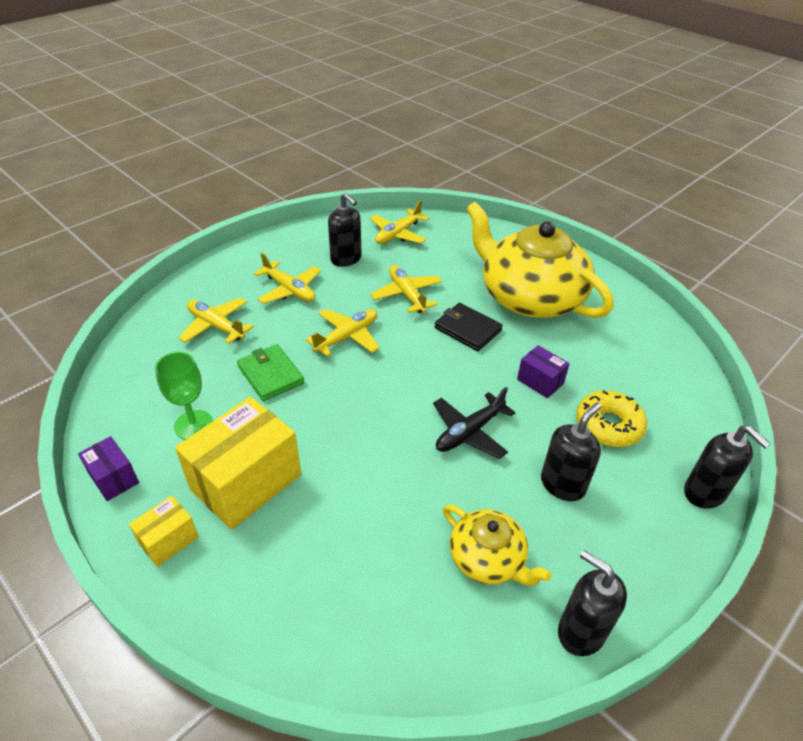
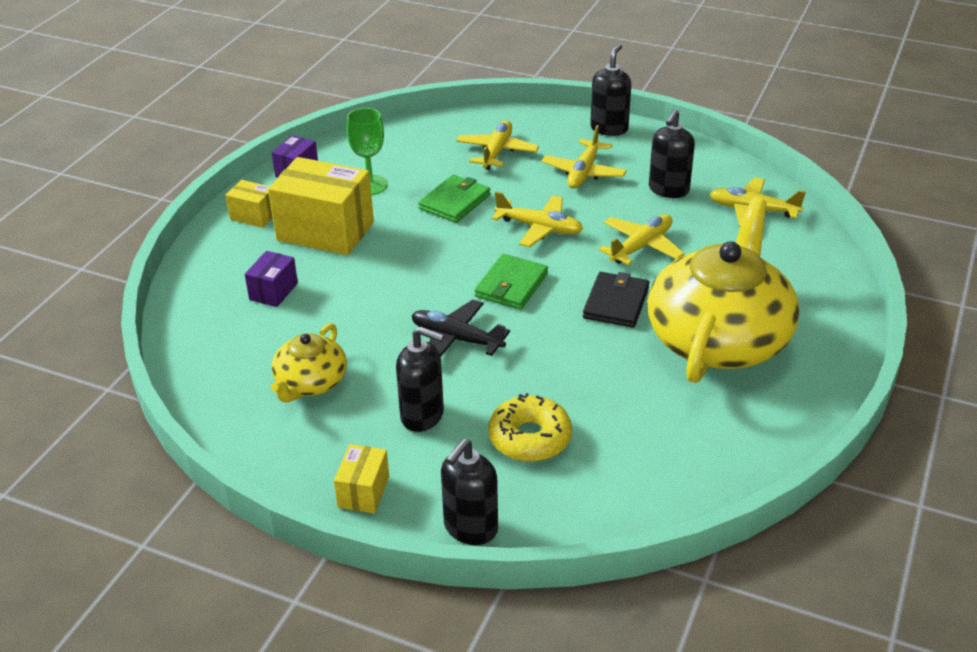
camera: 70 degrees right, 5 degrees down
(414, 377) = (511, 285): none -> green wallet
(540, 381) = (566, 374): purple box -> purple box (273, 291)
(581, 631) = (259, 453): black soap dispenser -> black soap dispenser (609, 128)
(652, 555) = (363, 492): none -> yellow box

